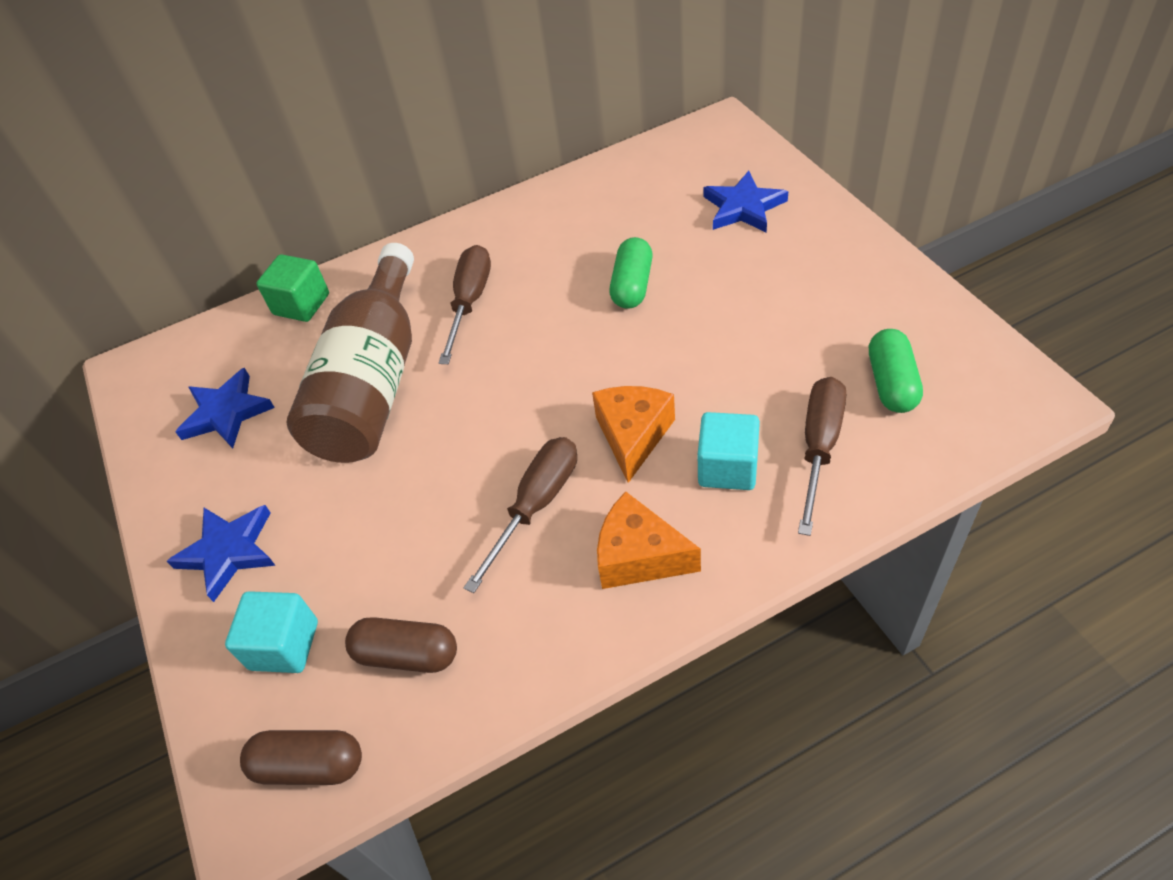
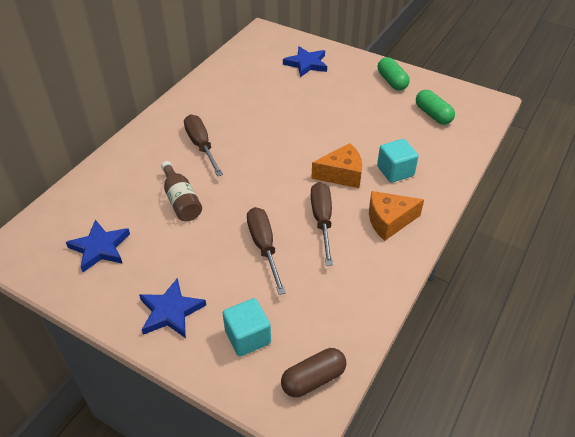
camera: 40 degrees left, 5 degrees down
(301, 304) = (96, 179): green cube -> none
(374, 383) = (181, 200): brown bottle -> brown bottle, size x0.50
(407, 654) = (317, 309): brown capsule -> none
(632, 285) = (282, 112): green capsule -> green capsule (392, 81)
(633, 436) = (341, 174): orange cheese -> orange cheese turned 105 degrees clockwise
(819, 447) = (425, 149): brown screwdriver -> brown screwdriver (264, 247)

